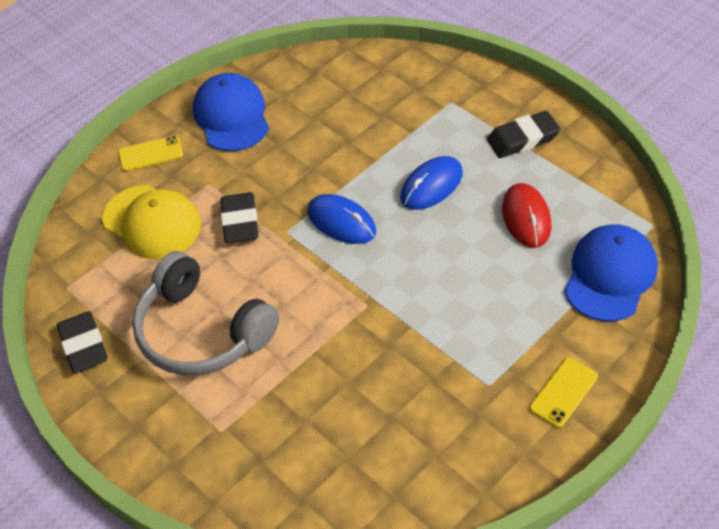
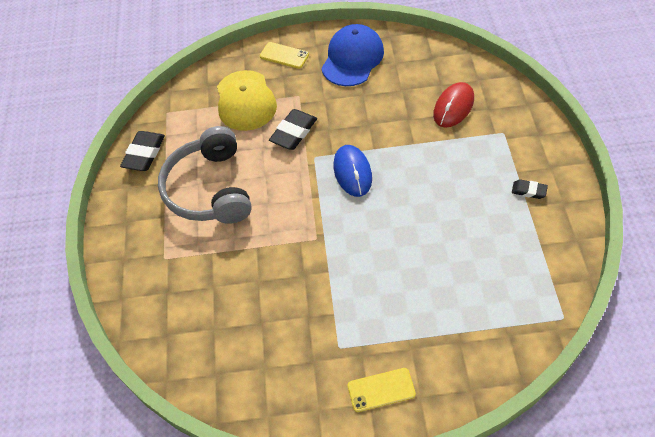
camera: 40 degrees right, 5 degrees up
(431, 186) = (433, 184): blue mouse -> none
(523, 139) = (528, 191): black eraser -> black eraser, size x0.56
(526, 217) = (475, 249): red mouse -> red mouse (453, 107)
(610, 275) = (494, 332): blue cap -> none

